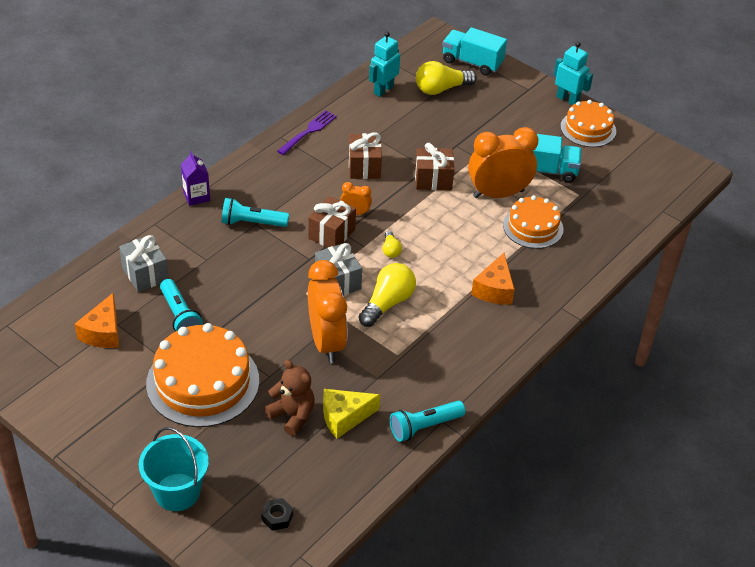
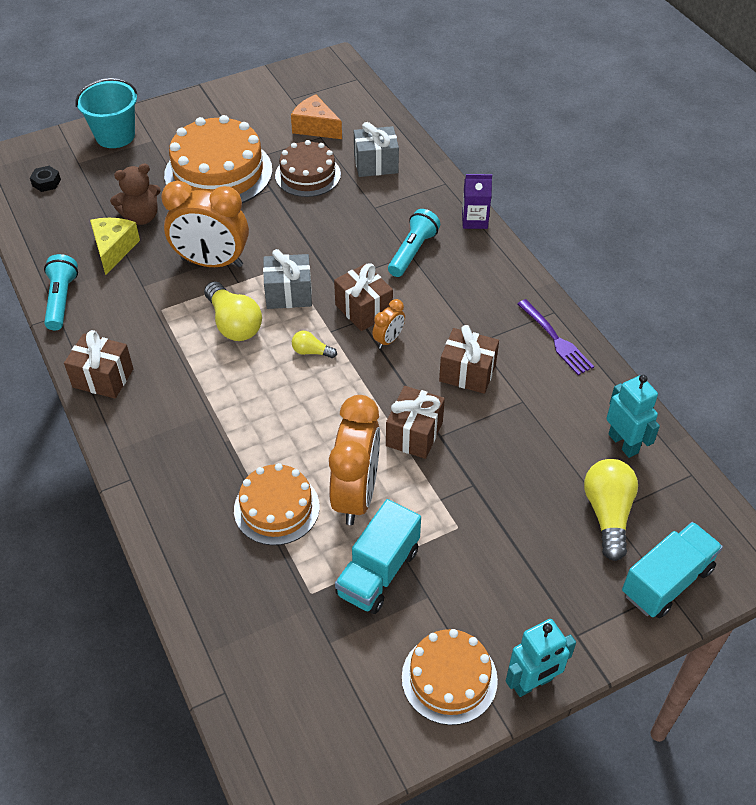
camera: 115 degrees right, 5 degrees up
(180, 316) = (308, 175): turquoise flashlight -> brown cake
(487, 361) = (103, 378): none -> brown gift
(494, 289) = (197, 424): orange cheese -> none

